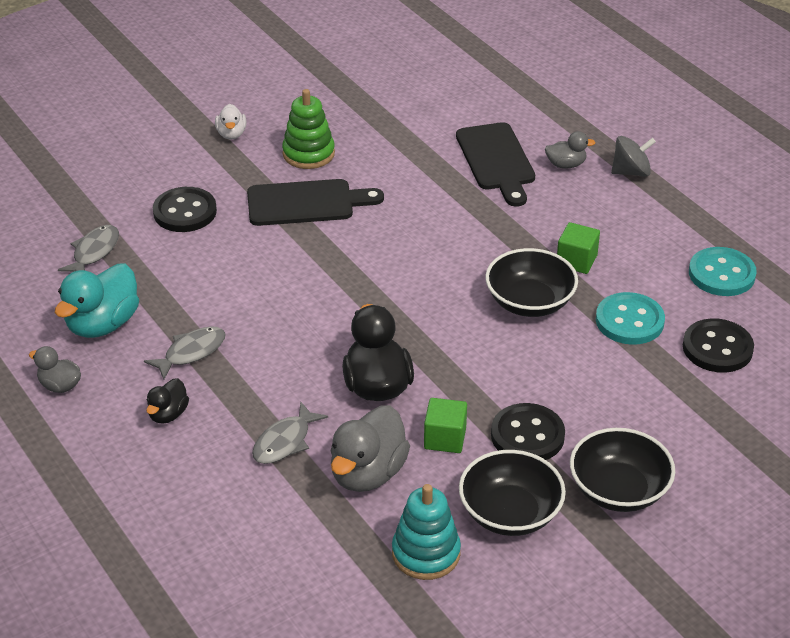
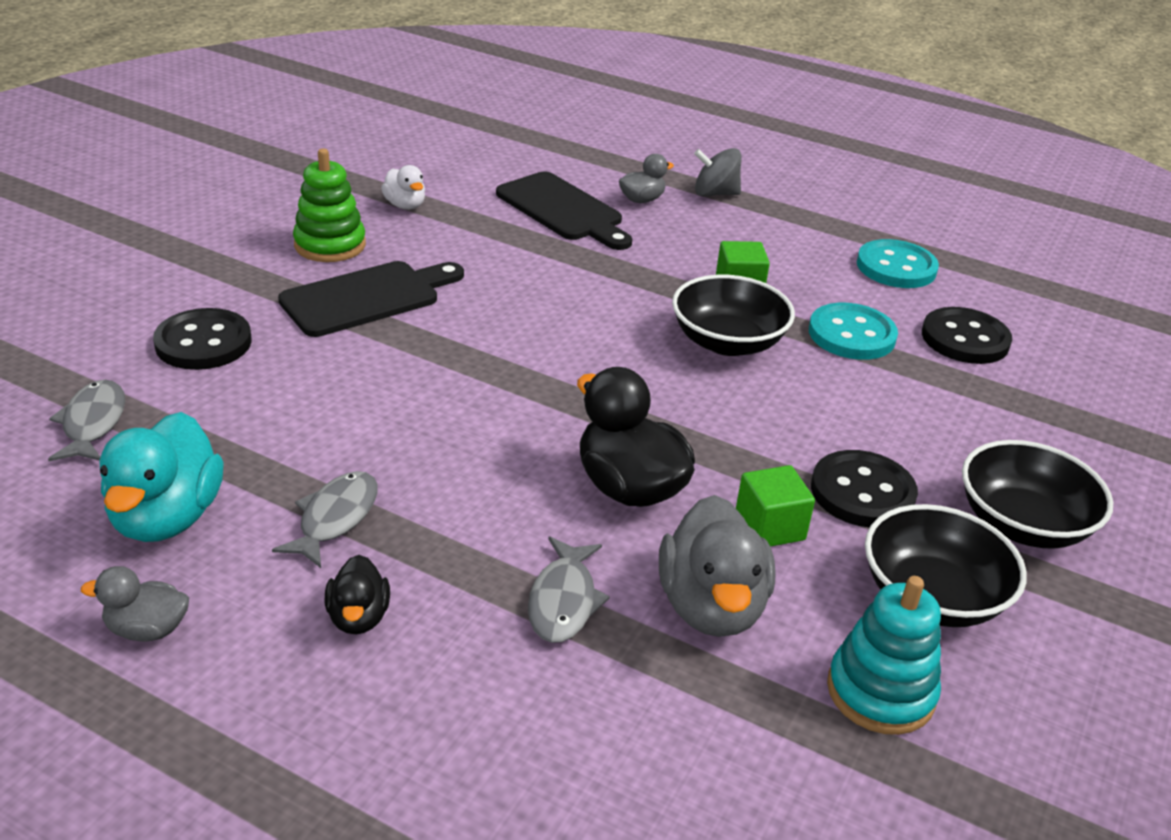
camera: 30 degrees left, 5 degrees down
(231, 134) = (210, 243): white duck -> white duck (405, 205)
(631, 172) = (715, 194): grey spinning top -> grey spinning top turned 135 degrees counterclockwise

